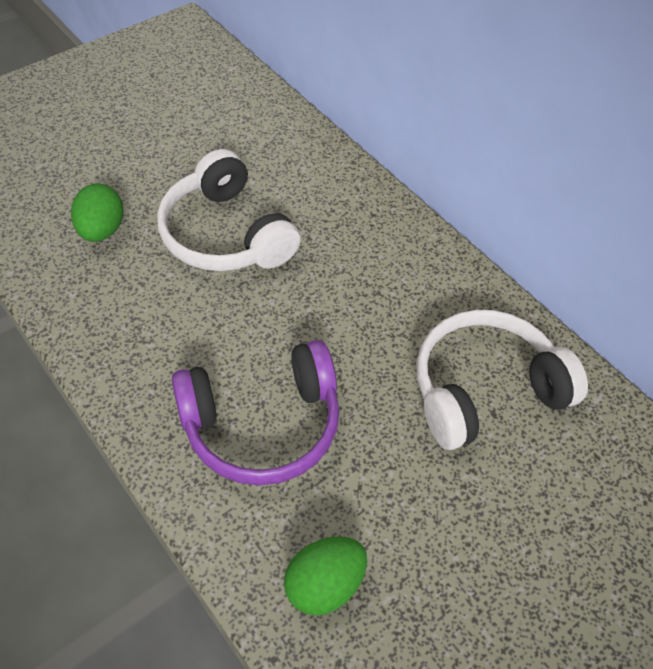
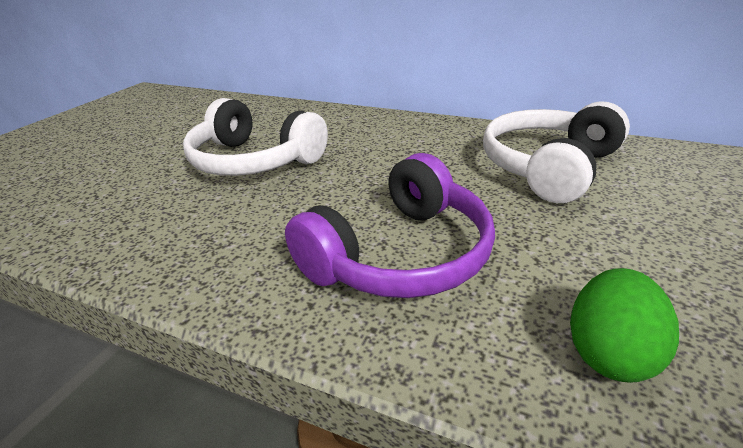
camera: 25 degrees left, 20 degrees down
(102, 230) = (127, 193): green egg -> none

